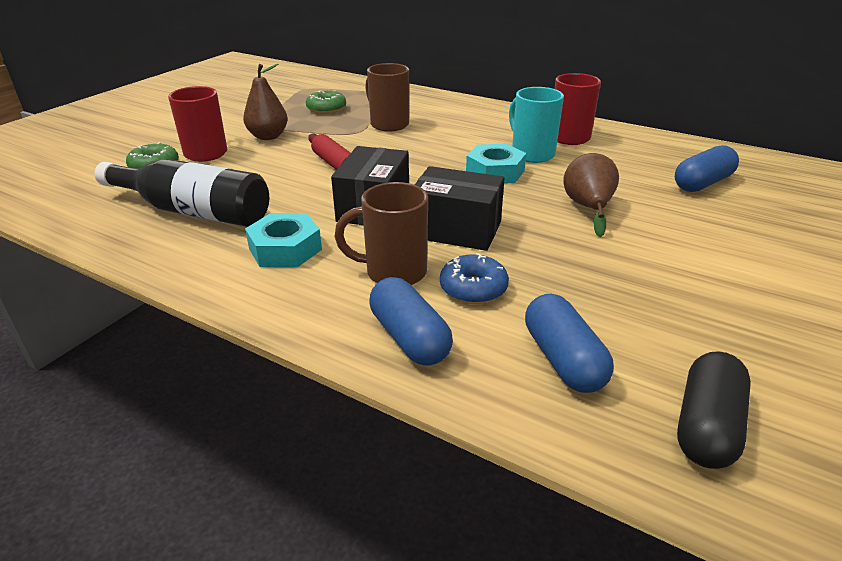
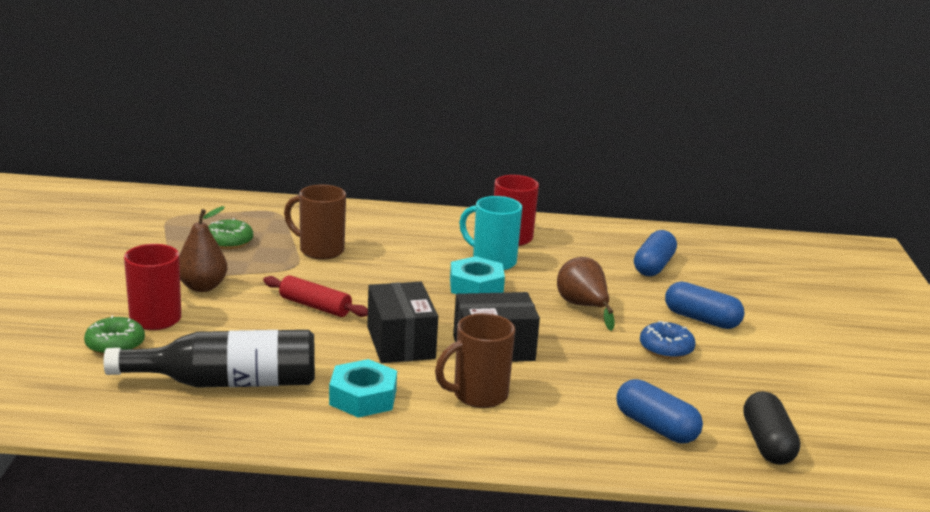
camera: 30 degrees left, 10 degrees down
(409, 338) = (539, 440): blue capsule -> blue capsule (701, 319)
(473, 288) = (552, 393): blue donut -> blue donut (666, 348)

